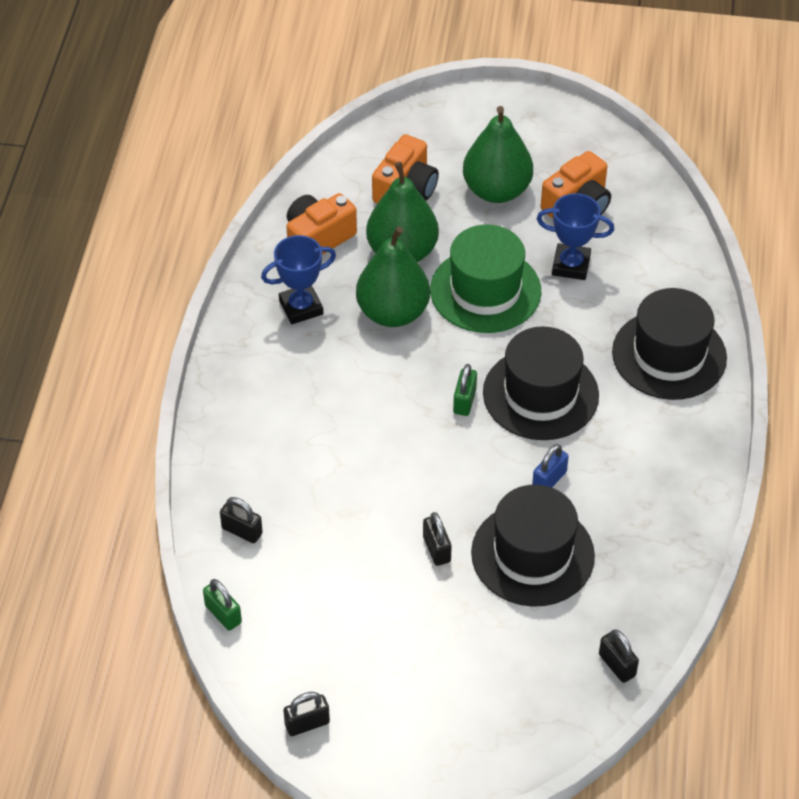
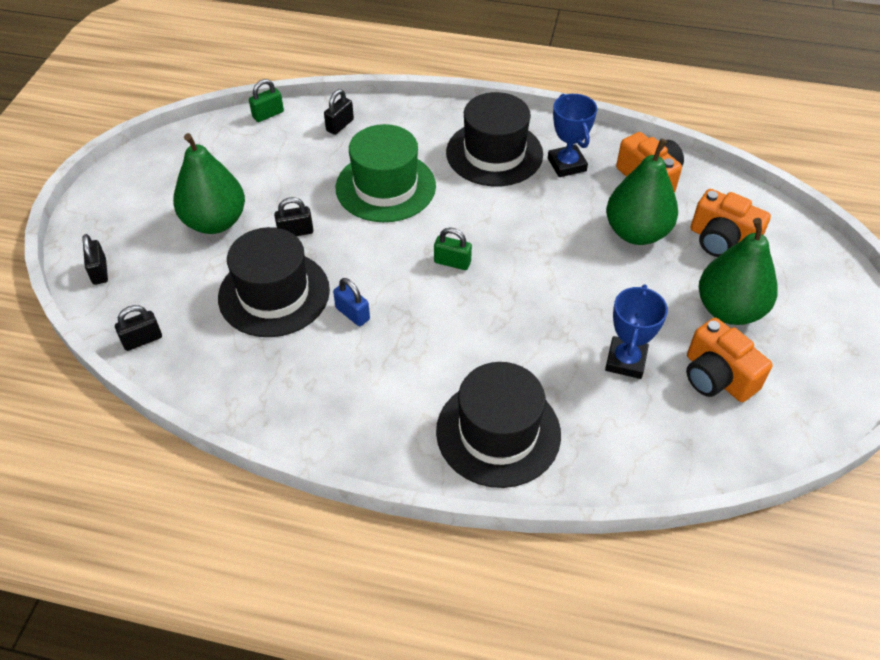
camera: 95 degrees right, 0 degrees up
(307, 723) = (161, 152): black padlock -> black padlock (99, 271)
(393, 313) = (560, 221): green pear -> green pear (215, 222)
(485, 290) = (589, 289): green hat -> green hat (385, 187)
(540, 394) = (455, 318): black hat -> black hat (494, 153)

